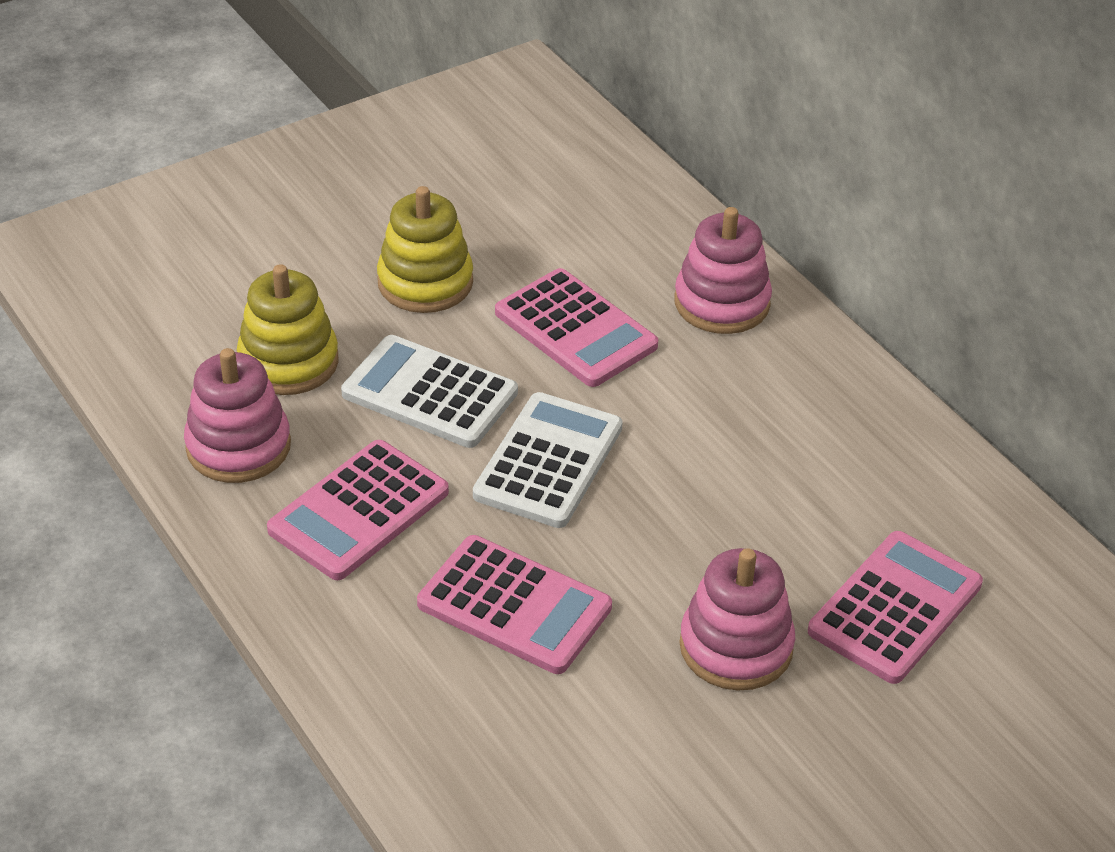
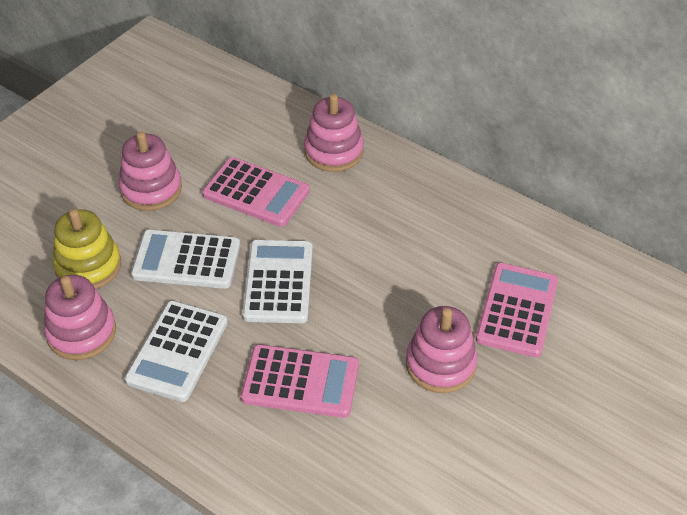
camera: 20 degrees left, 5 degrees up
(358, 511) = (177, 351): pink calculator -> white calculator
(425, 282) = (151, 189): yellow stacking toy -> pink stacking toy

